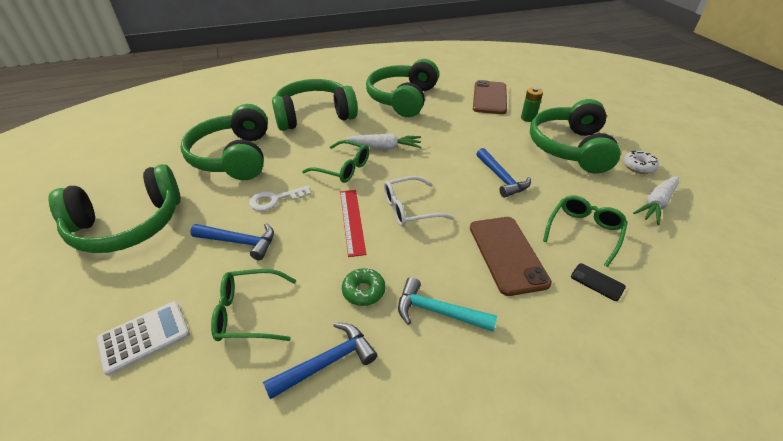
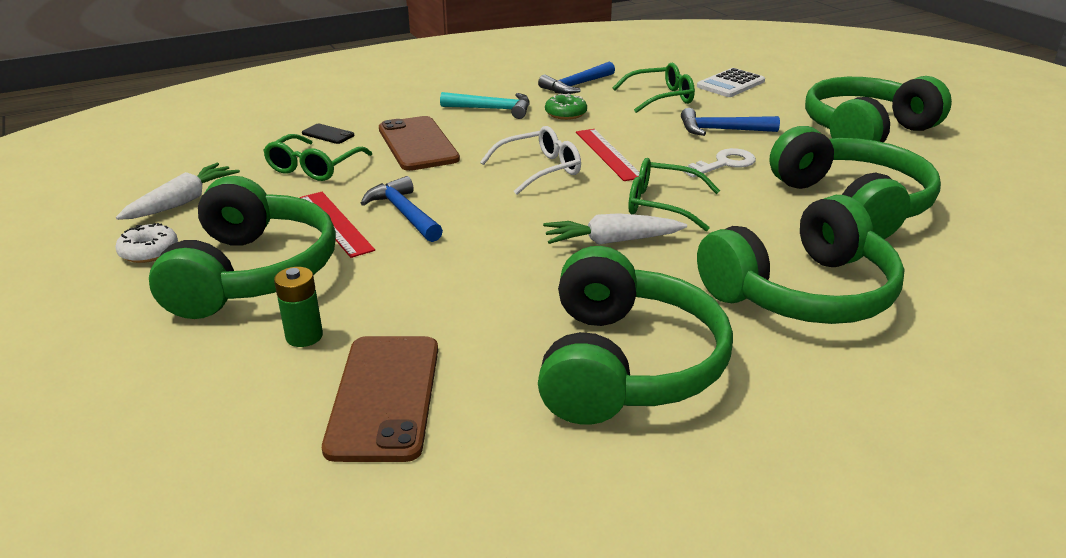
camera: 170 degrees right, 10 degrees down
(541, 175) = (335, 223): none -> red ruler

